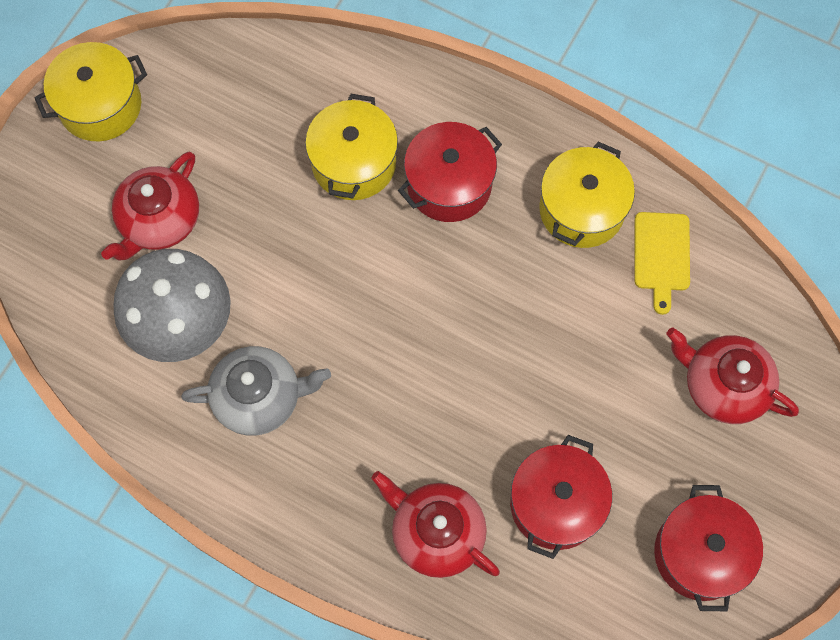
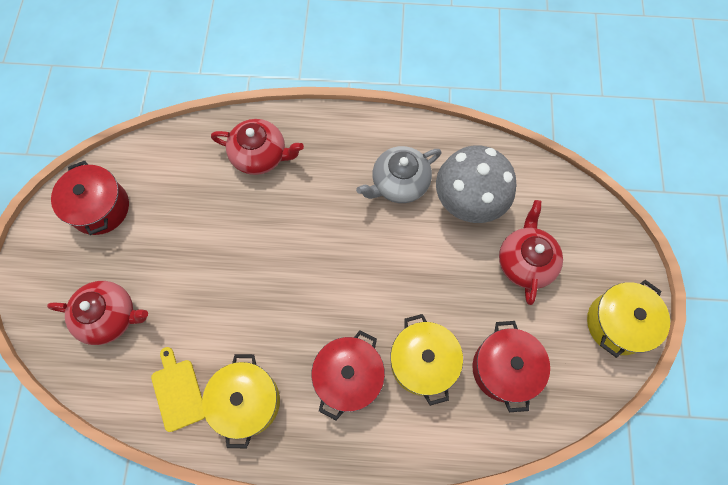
camera: 155 degrees right, 0 degrees up
(556, 504) = (196, 199): red pot -> red pot (504, 369)

